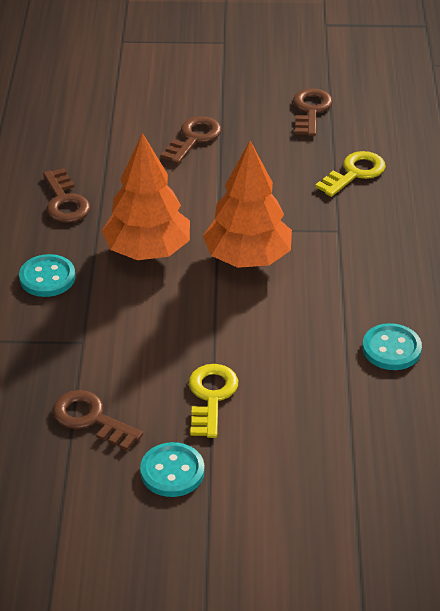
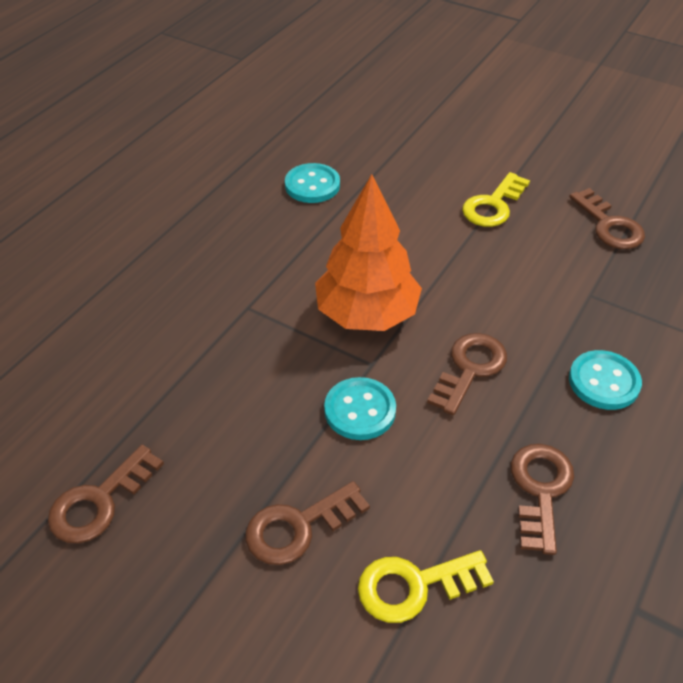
camera: 150 degrees left, 5 degrees up
(147, 250) = (469, 369): orange tree -> brown key
(172, 471) = (557, 168): turquoise button -> turquoise button (360, 410)
(354, 173) = (155, 370): yellow key -> yellow key (414, 586)

